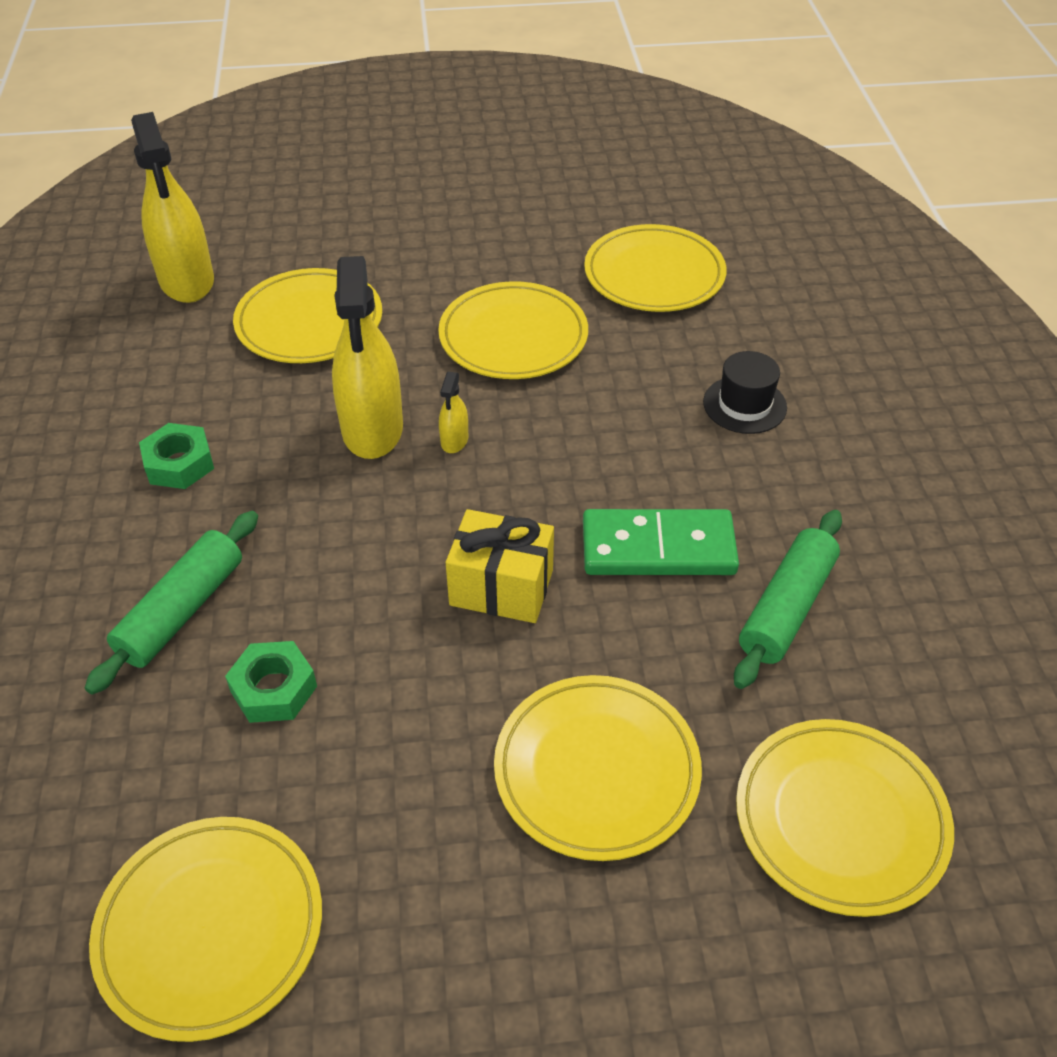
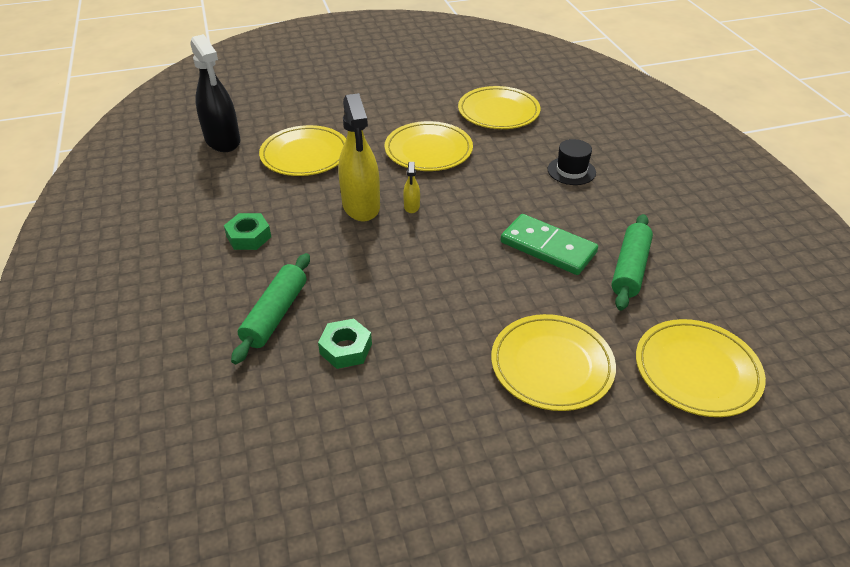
camera: 10 degrees left, 5 degrees down
(187, 280) = (222, 140): yellow spray bottle -> black spray bottle
(210, 928) = (348, 483): yellow plate -> none
(501, 587) = (464, 278): yellow gift -> none
(658, 548) = (548, 247): green domino -> green domino turned 45 degrees clockwise

